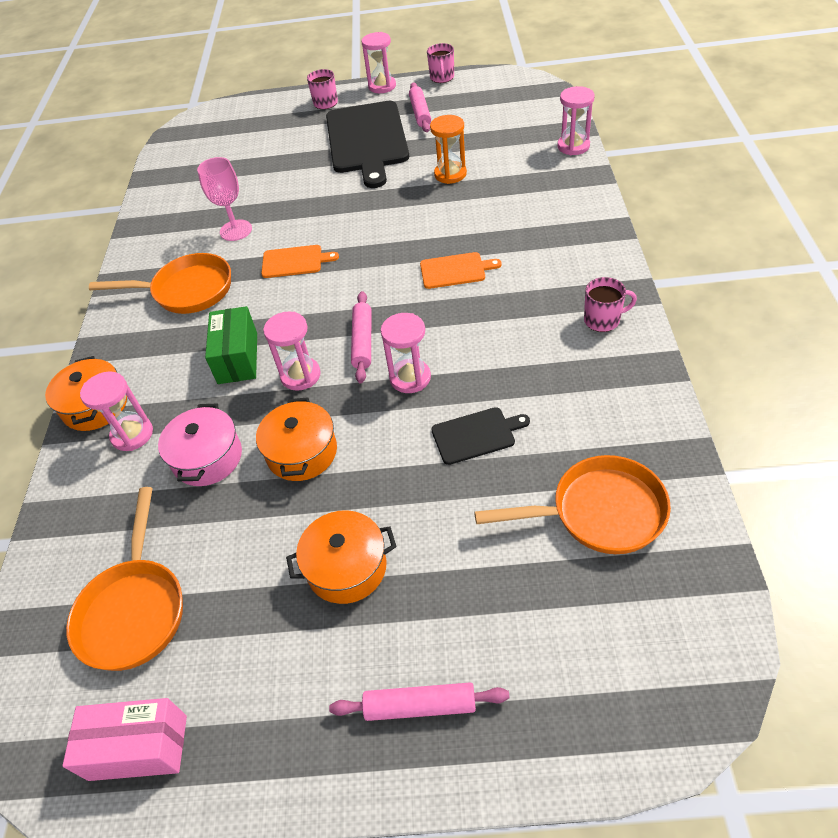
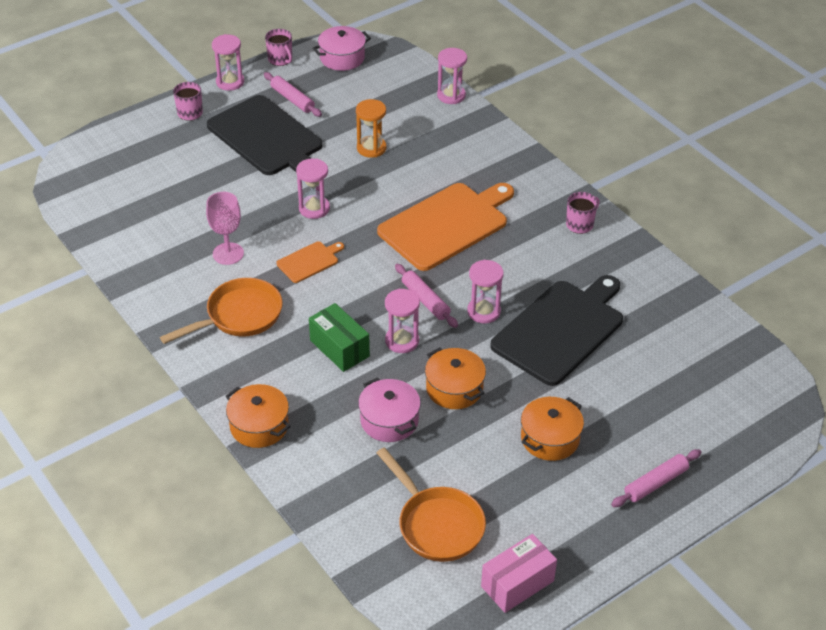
camera: 40 degrees left, 5 degrees down
(132, 434) = (313, 431): pink hourglass -> pink hourglass (314, 208)
(455, 270) = (446, 224): orange cutting board -> orange cutting board, size x2.18
(476, 435) = (561, 330): black cutting board -> black cutting board, size x2.18
(498, 88) = (342, 58): none -> pink pot
(599, 512) = (670, 343): orange pan -> none

